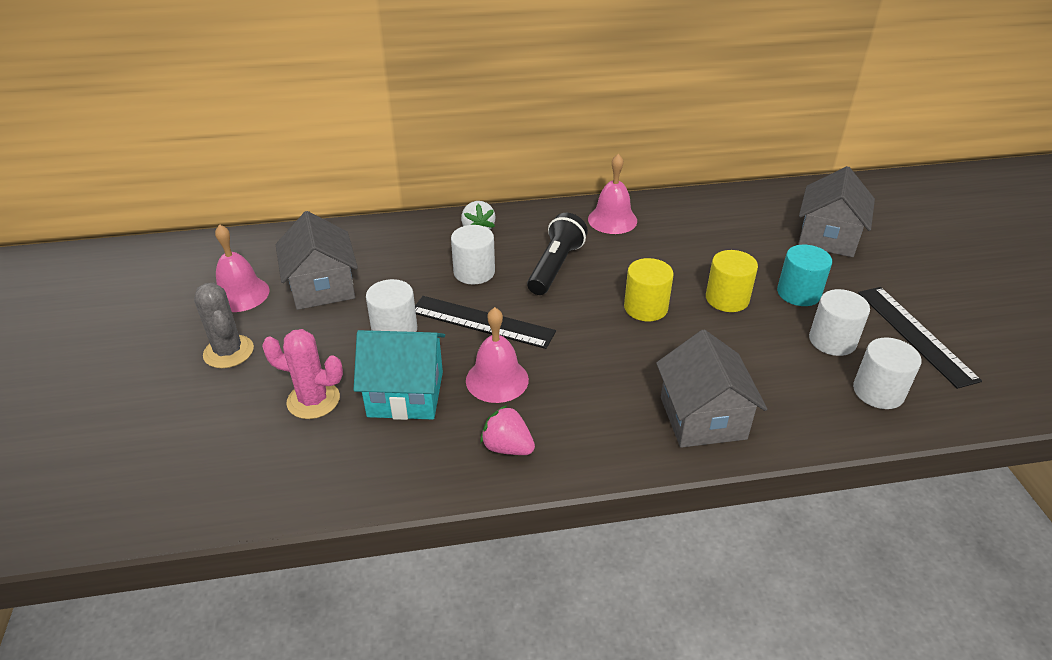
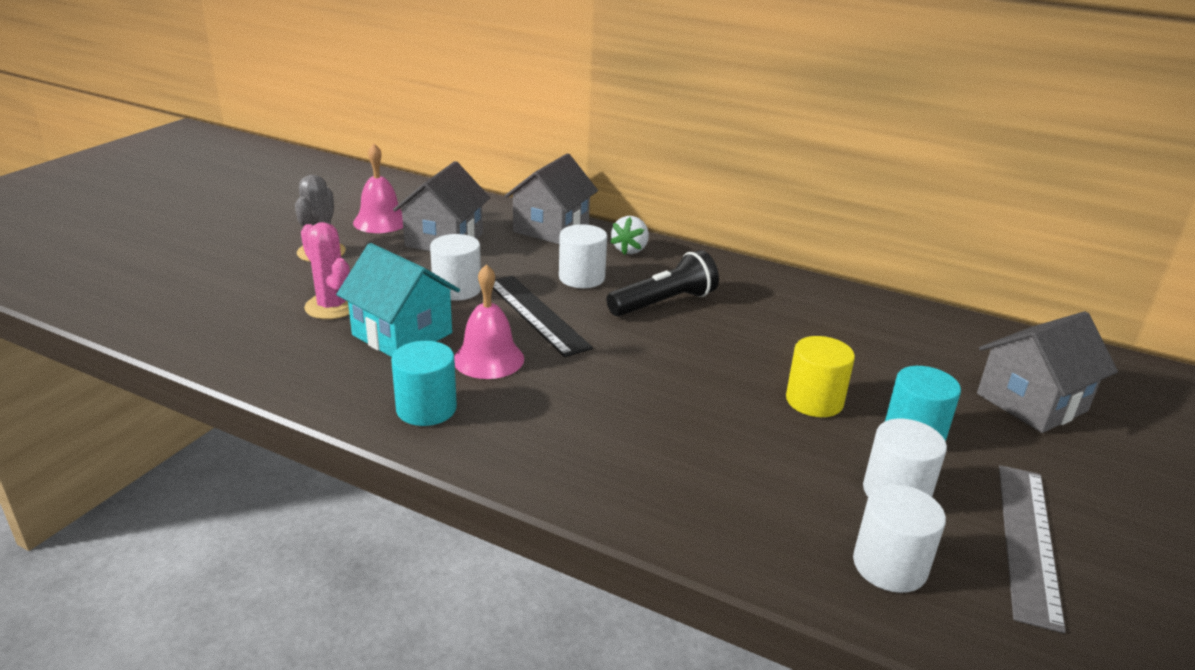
camera: 35 degrees right, 10 degrees down
(507, 447) = (426, 408): pink strawberry -> turquoise cylinder
(612, 220) = (776, 290): pink bell -> none
(645, 307) = (710, 370): yellow cylinder -> none
(702, 418) = (639, 480): grey house -> grey house (551, 228)
(915, 335) = (1027, 541): black ruler -> grey ruler

